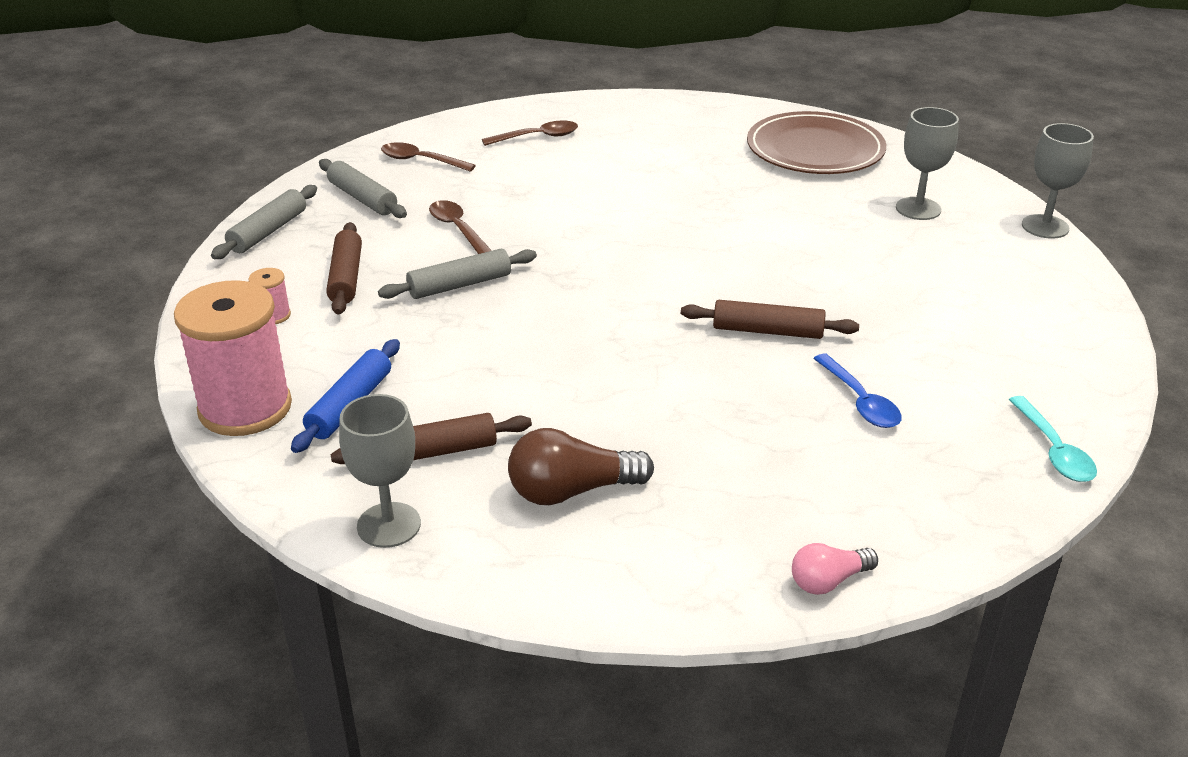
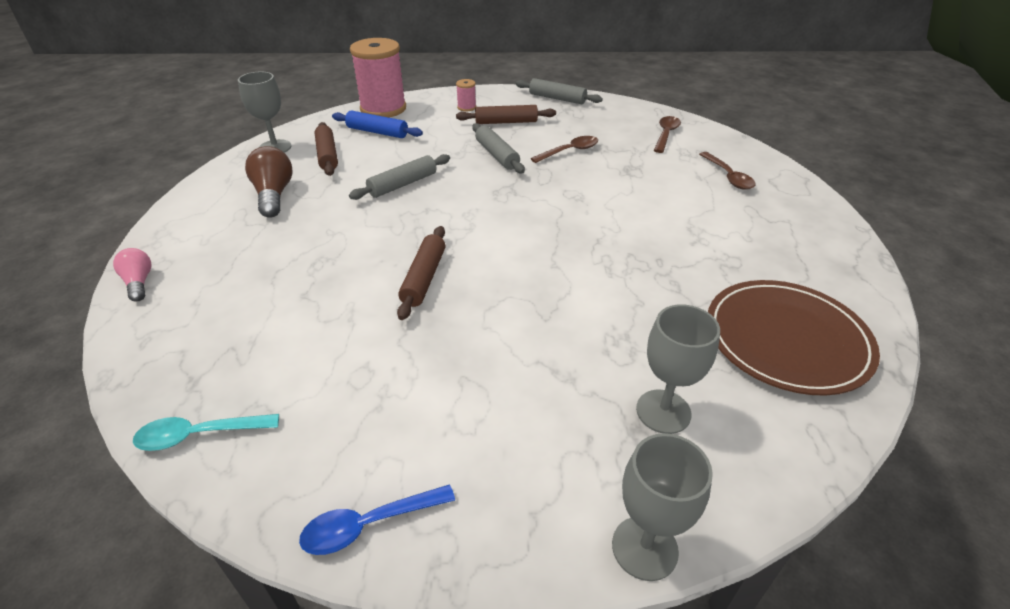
camera: 90 degrees right, 5 degrees up
(362, 198) = (604, 120): grey rolling pin -> grey rolling pin (403, 184)
(860, 401) = (315, 319): blue spoon -> blue spoon (369, 525)

